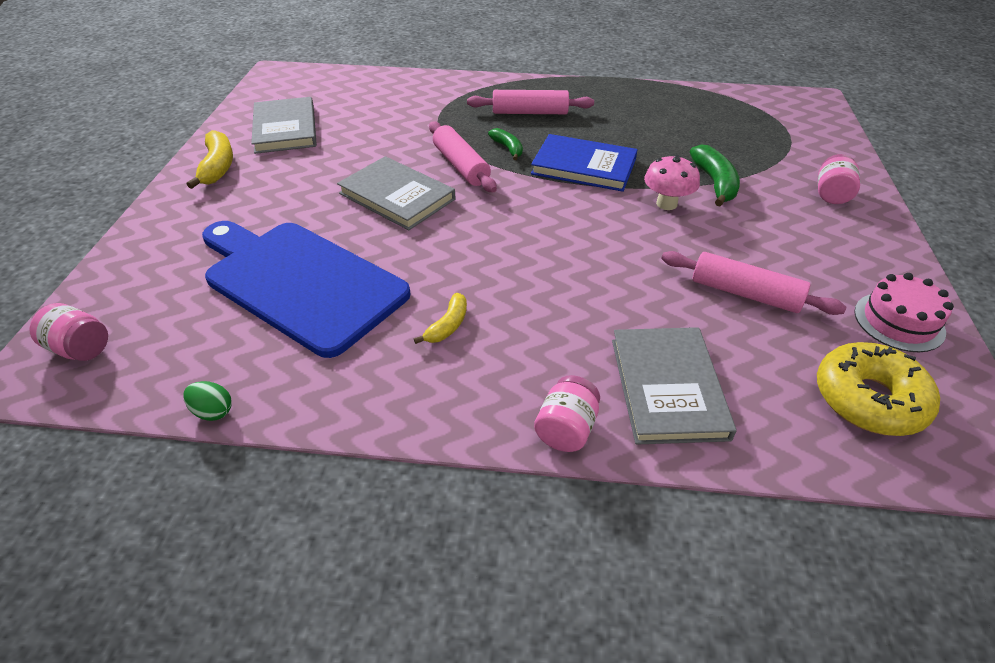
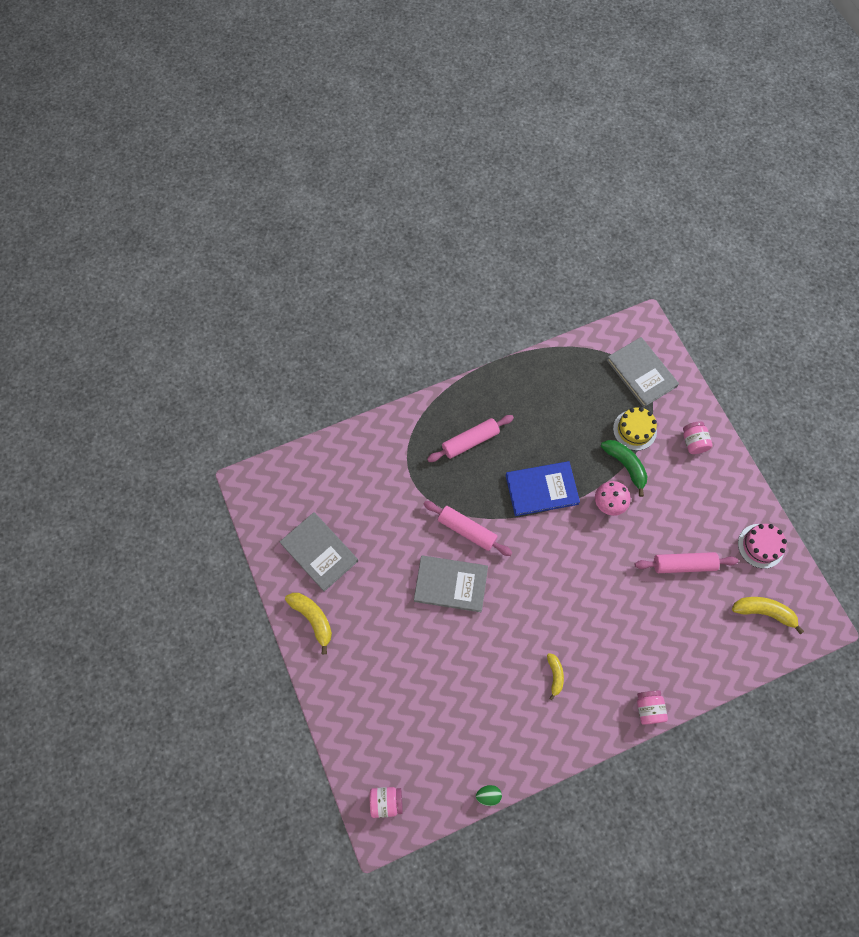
camera: 30 degrees left, 25 degrees up
(299, 282) = (455, 689): blue cutting board -> none
(508, 148) = (483, 494): green banana -> none
(667, 387) = (678, 656): grey book -> grey book (641, 373)
(748, 161) = (634, 430): none -> yellow cake
(869, 399) = (764, 612): yellow donut -> yellow banana

